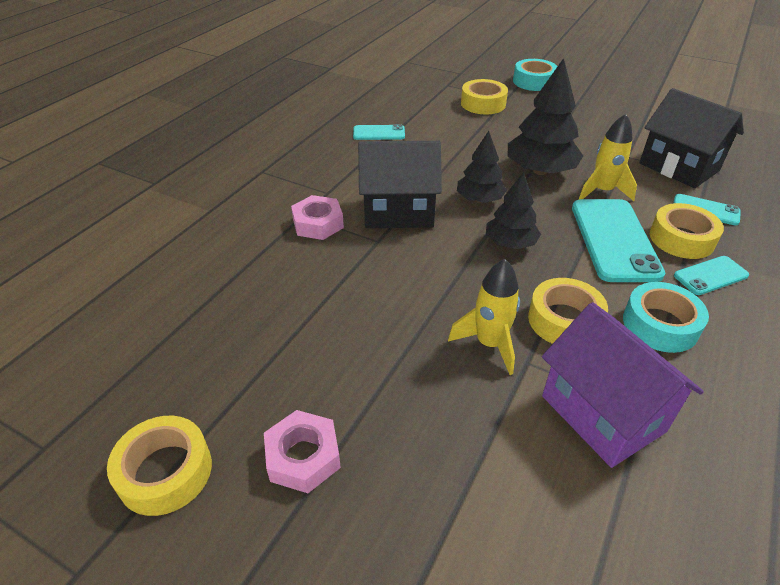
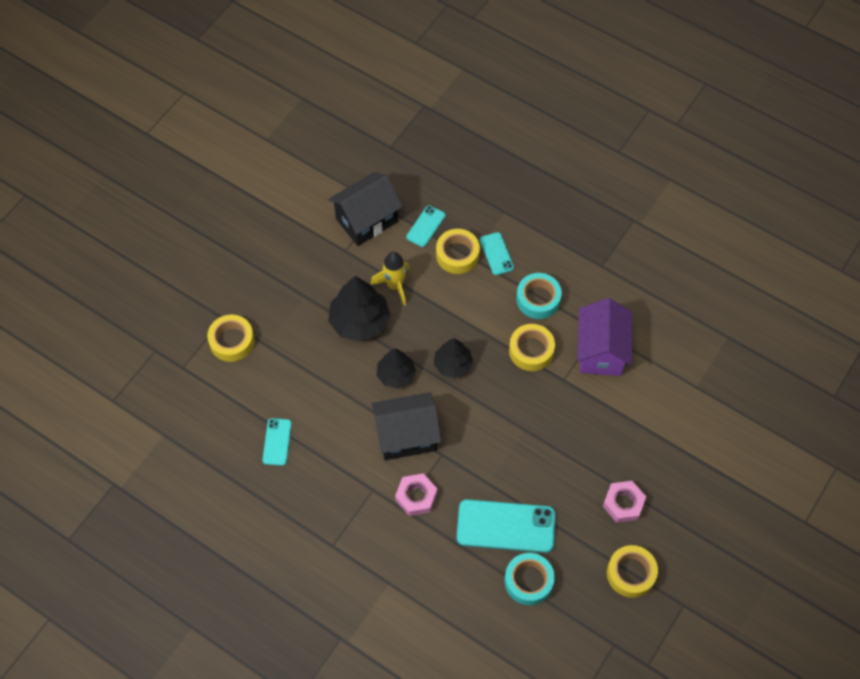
camera: 85 degrees left, 20 degrees up
(398, 212) = (406, 436): black house -> black house turned 75 degrees clockwise
(489, 344) = (548, 397): yellow rocket -> none
(534, 81) = (190, 285): turquoise tape -> turquoise tape (528, 581)
(602, 413) = (601, 351): purple house -> purple house turned 60 degrees counterclockwise
(614, 240) = (455, 297): turquoise phone -> turquoise phone (506, 526)

